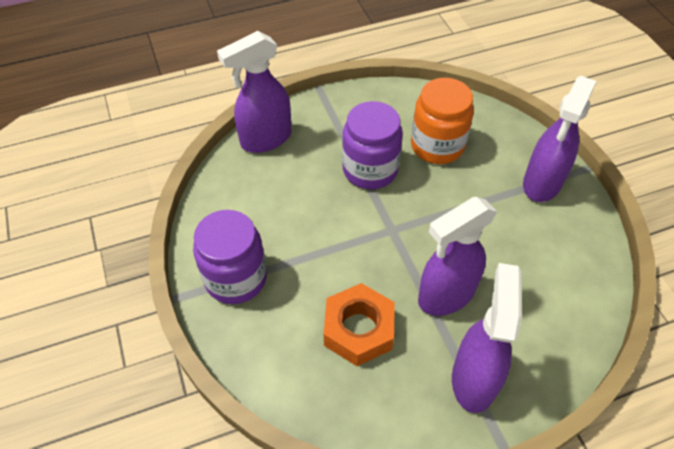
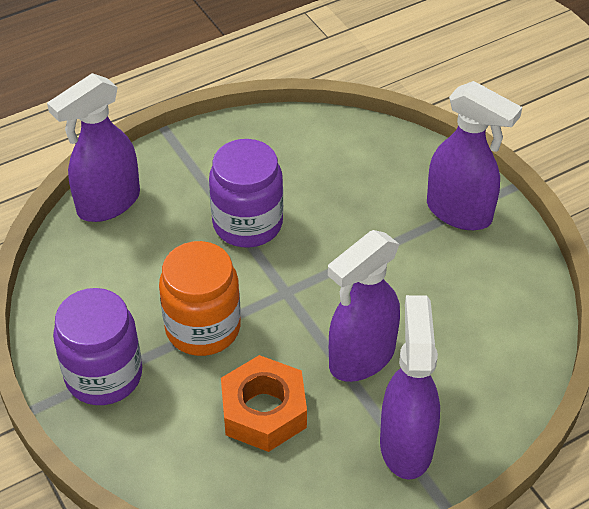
camera: 10 degrees left, 5 degrees down
(437, 146) = (326, 183): orange jar -> orange jar (203, 328)
(542, 183) = (460, 212): purple spray bottle -> purple spray bottle turned 75 degrees counterclockwise

